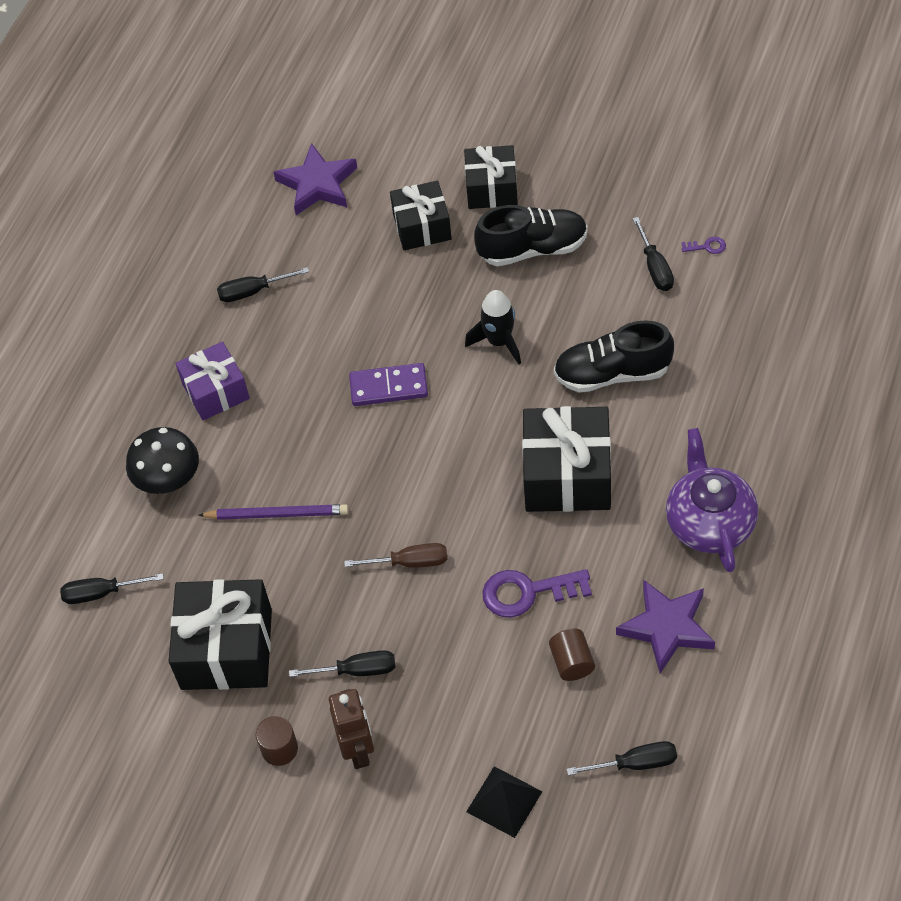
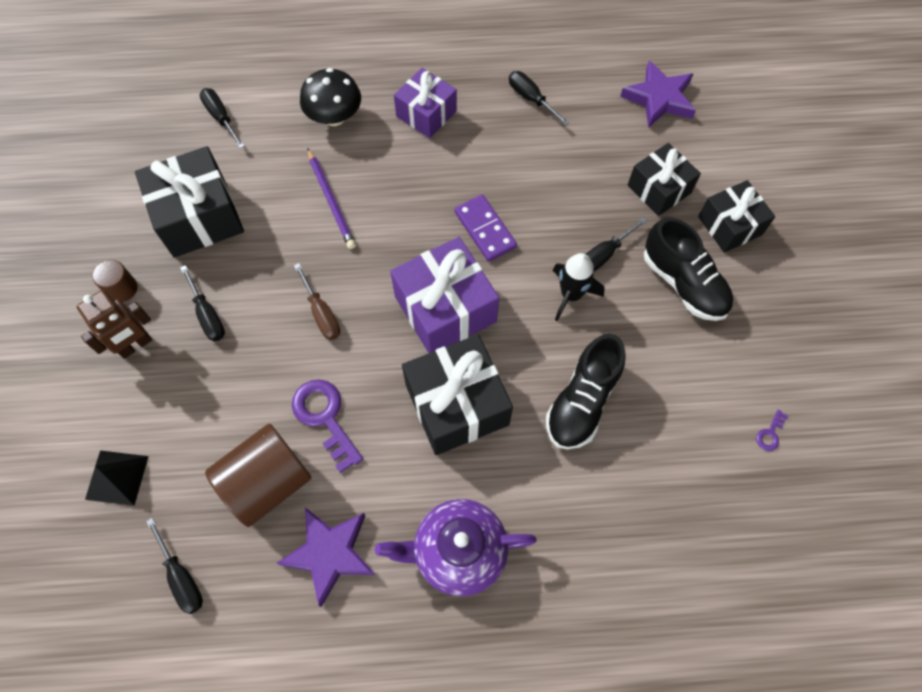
camera: 60 degrees right, 10 degrees up
(460, 451) = (445, 309): none -> purple gift
(572, 662) = (267, 482): brown cylinder -> brown cylinder, size x2.01
(612, 374) = (582, 402): black shoe -> black shoe turned 120 degrees counterclockwise
(655, 267) = (720, 394): black screwdriver -> black screwdriver (604, 254)
(707, 246) = (770, 433): purple key -> purple key turned 60 degrees clockwise
(709, 522) = (457, 551): purple teapot -> purple teapot turned 150 degrees counterclockwise

